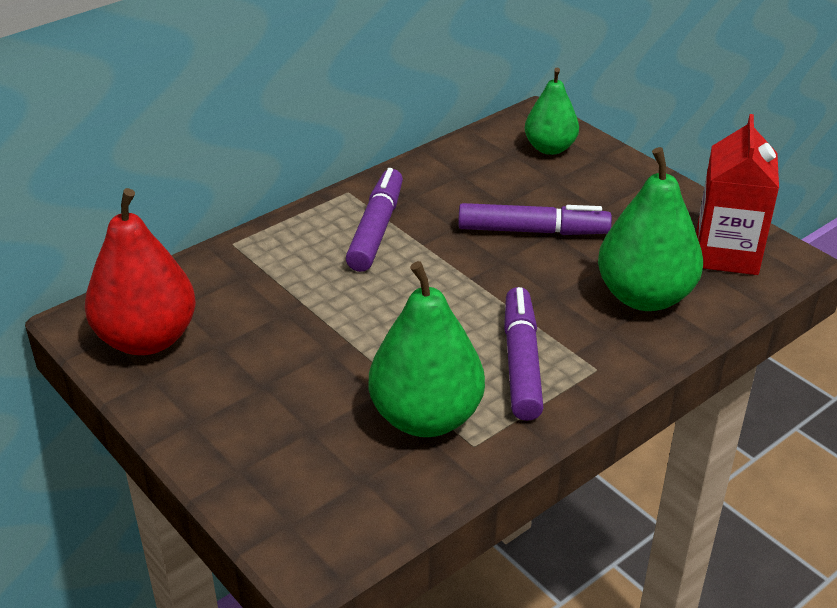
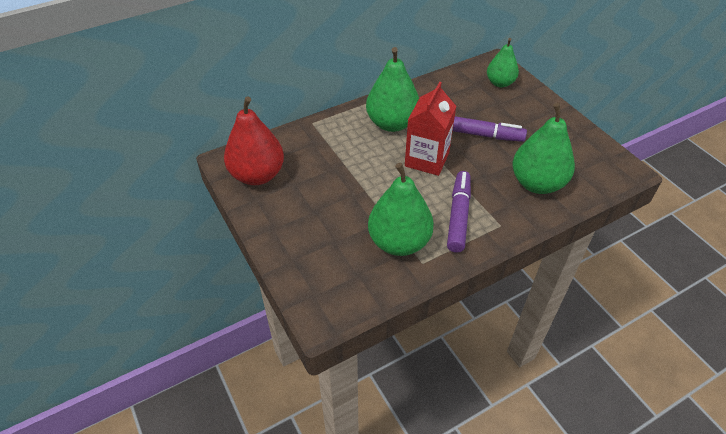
camera: 10 degrees right, 10 degrees up
(376, 230) = (392, 123): purple marker -> green pear
(726, 253) = (591, 162): red carton -> red carton (427, 159)

